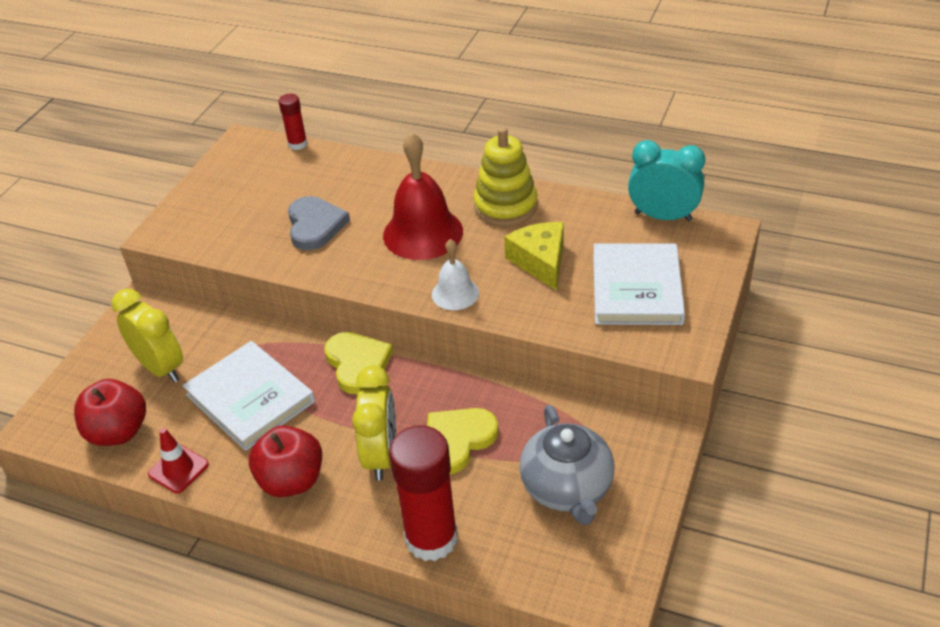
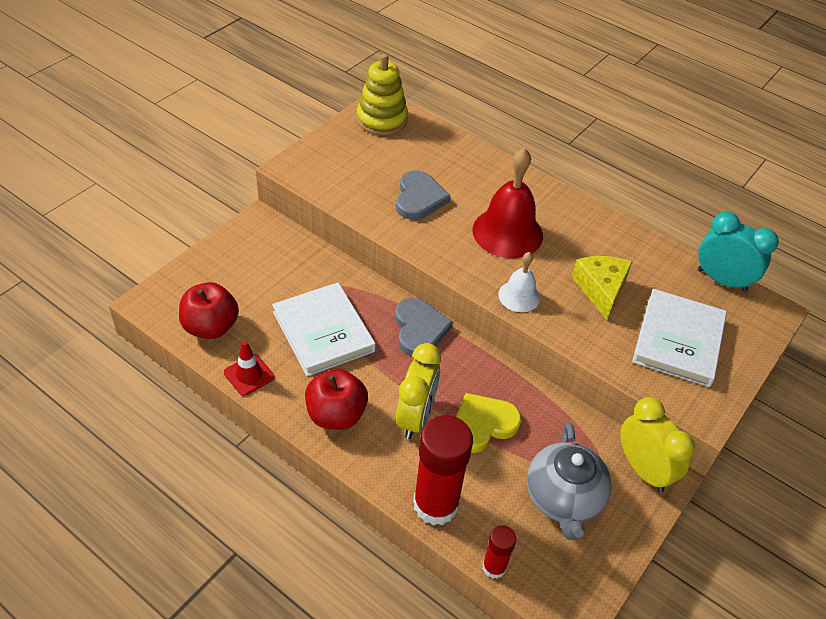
camera: 10 degrees right, 5 degrees up
(161, 368) = (260, 282): yellow clock -> yellow clock (643, 469)
(297, 144) = (425, 120): red glue stick -> red glue stick (494, 567)
(357, 364) = (419, 329): yellow heart -> grey heart
(505, 206) = (585, 229): yellow stacking toy -> yellow stacking toy (382, 120)

